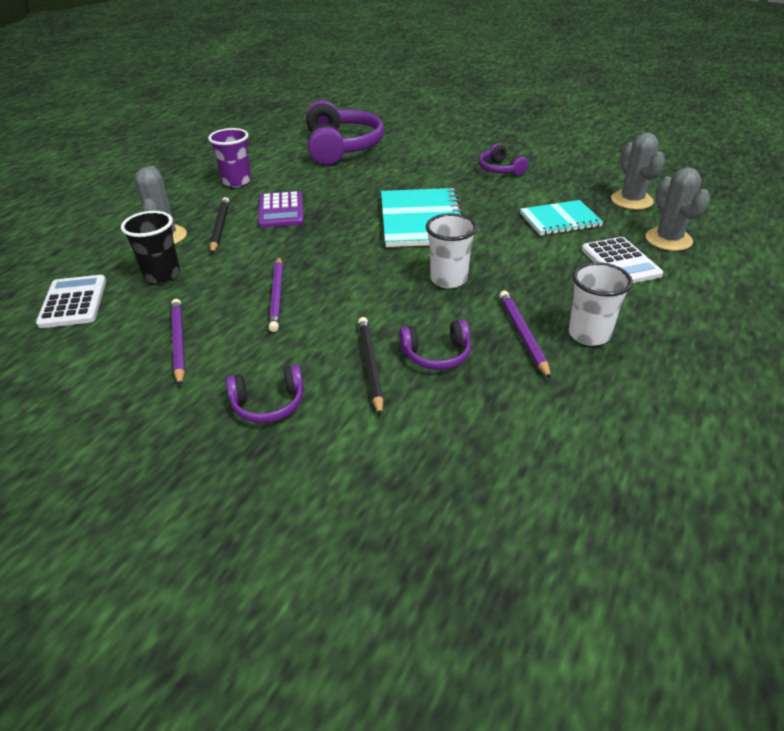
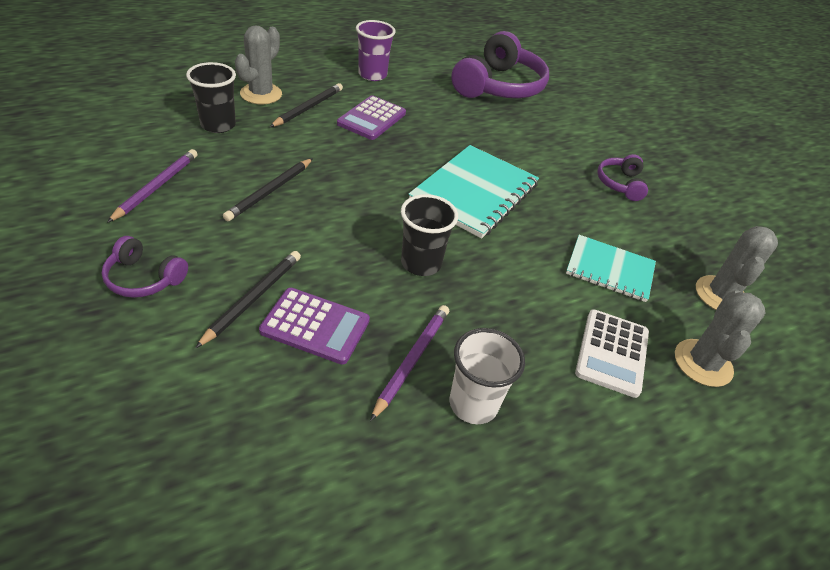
camera: 30 degrees right, 5 degrees up
(73, 302) = (139, 113): white calculator -> none
(277, 295) = (270, 191): purple pencil -> black pencil
(436, 354) = (315, 326): purple headphones -> purple calculator
(448, 279) = (421, 263): white cup -> black cup

